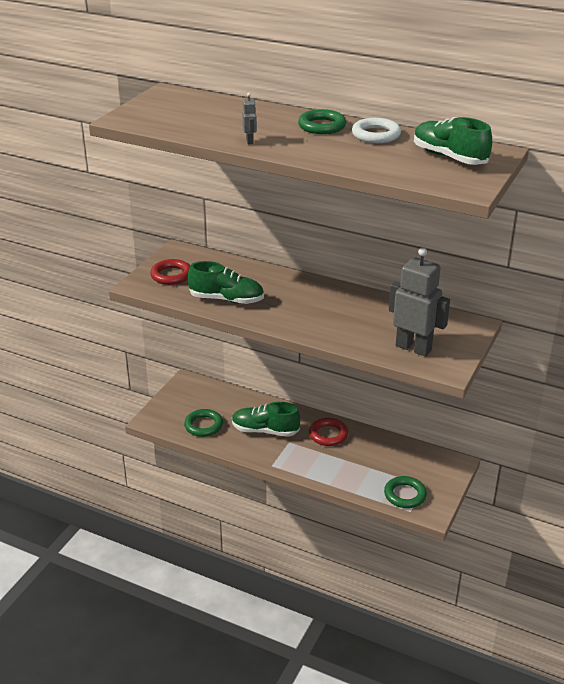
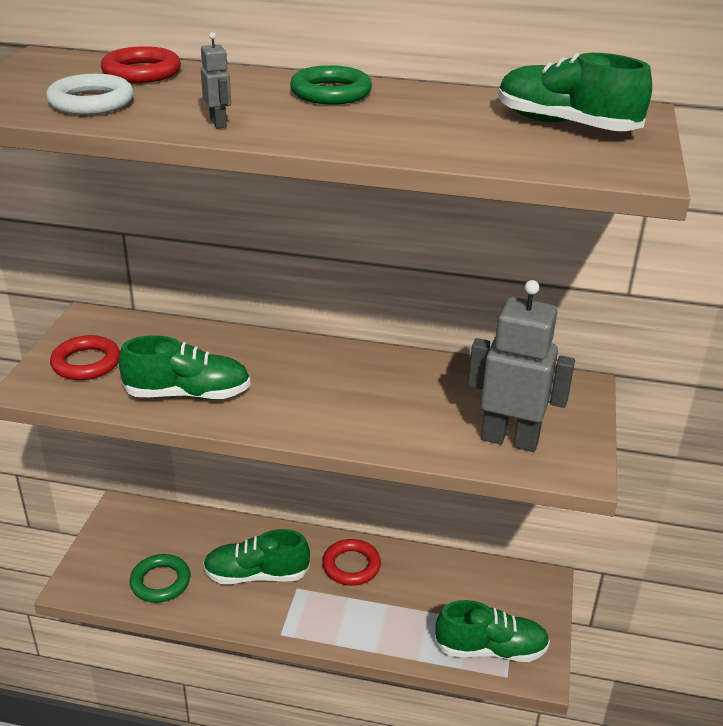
camera: 15 degrees left, 0 degrees up
(218, 105) = (142, 72): none -> red ring
(376, 135) = (426, 100): white ring -> white ring (91, 102)
(405, 495) = (491, 649): green ring -> green shoe

